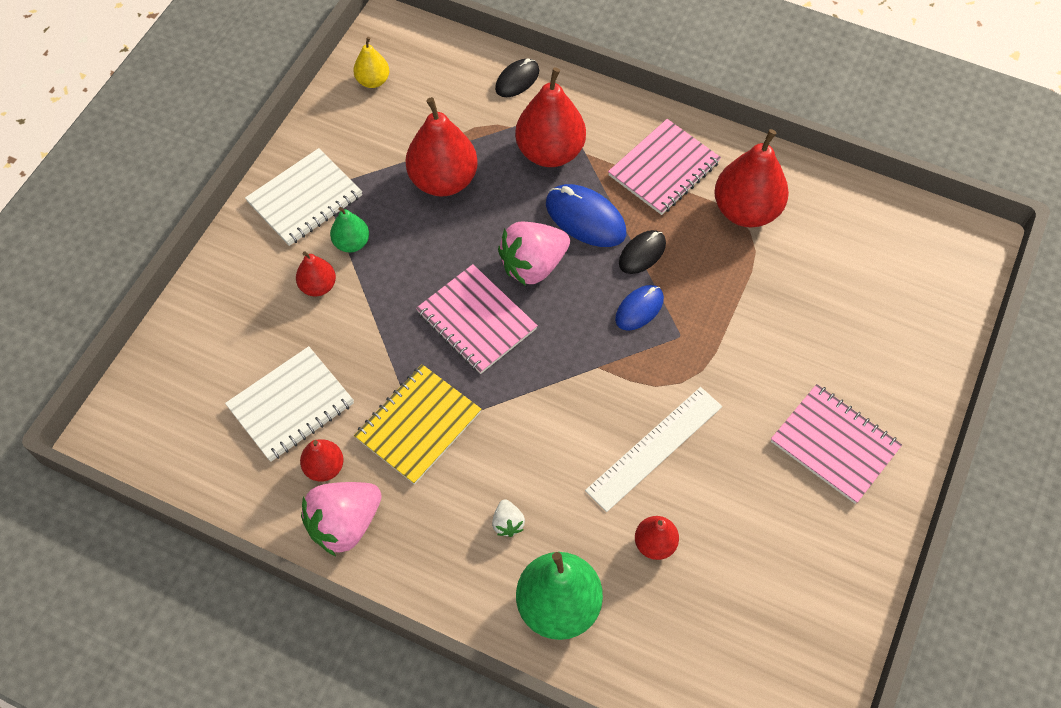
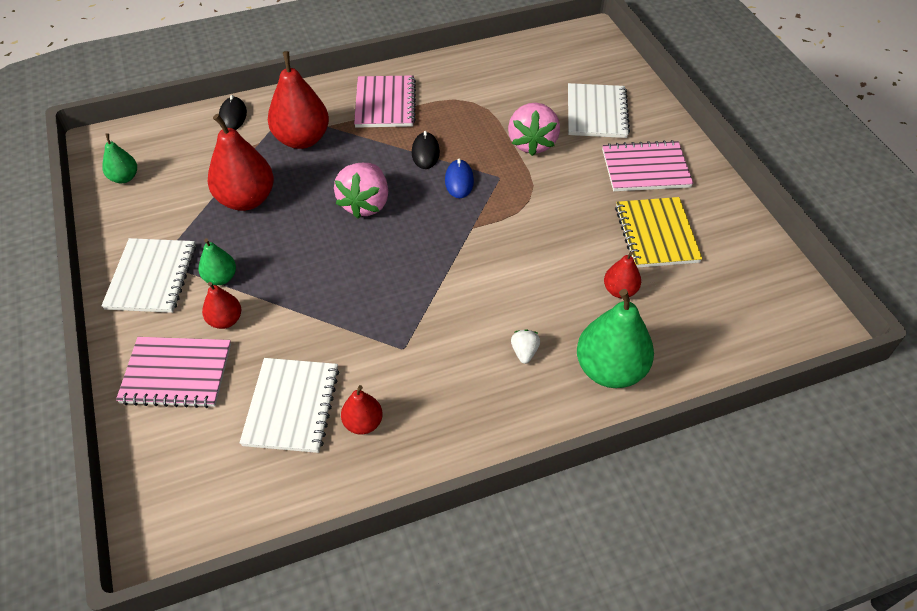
camera: 45 degrees left, 10 degrees down
(344, 524) = (419, 444): pink strawberry -> pink strawberry (532, 143)
(373, 81) = (124, 178): yellow pear -> green pear
(418, 425) = (398, 345): yellow notebook -> yellow notebook (656, 234)
(476, 321) = (365, 259): pink notebook -> pink notebook (176, 374)
(508, 523) = (524, 352): white strawberry -> white strawberry turned 120 degrees counterclockwise
(585, 218) = (368, 158): blue mouse -> none
(654, 448) = (557, 243): white ruler -> none
(746, 210) = (458, 93): red pear -> none
(861, 342) = (596, 113): none -> white notebook

